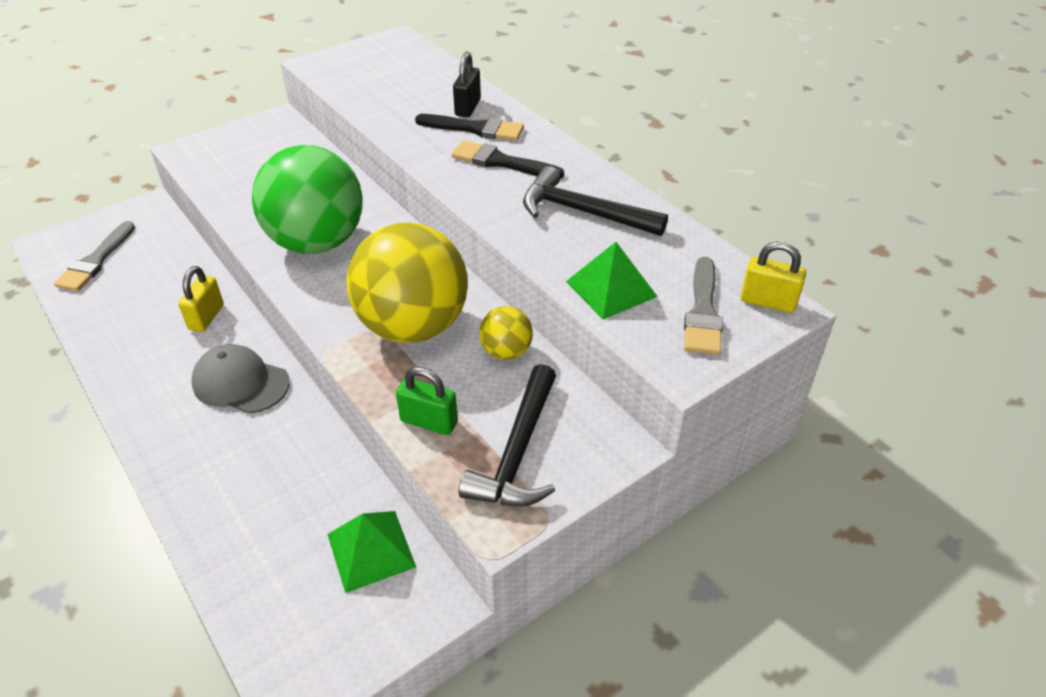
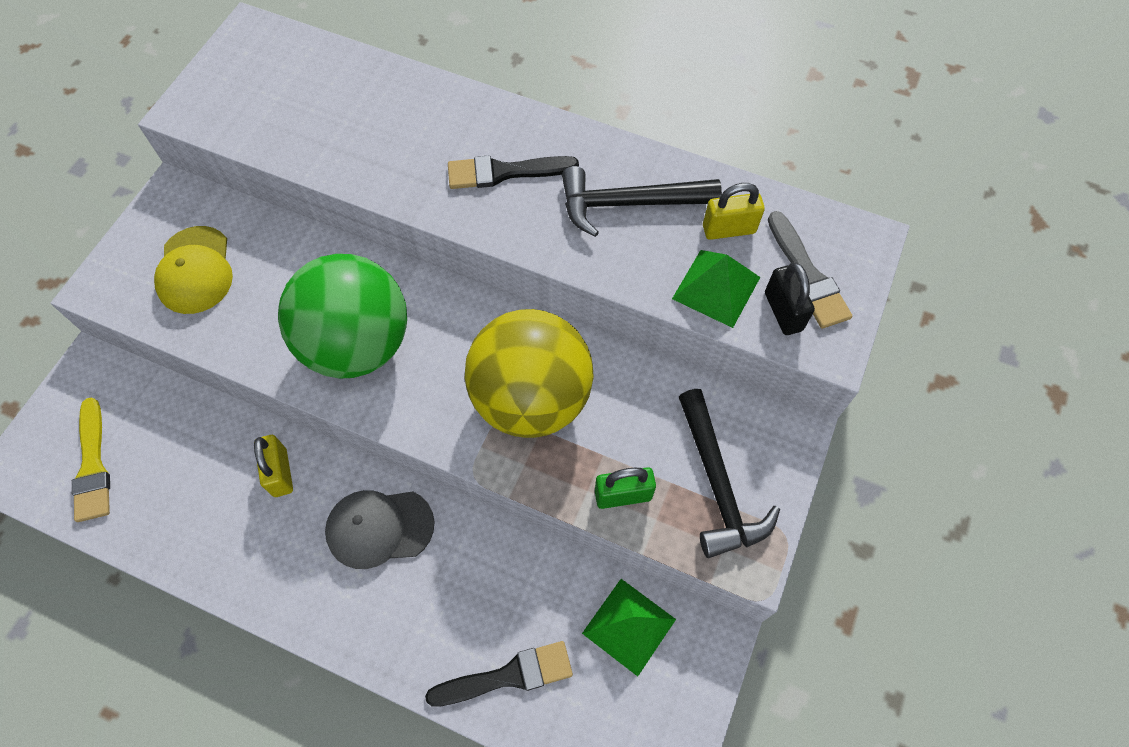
camera: 30 degrees left, 20 degrees up
(96, 261) = (93, 466): grey brush -> yellow brush
(251, 163) = (195, 270): none -> yellow cap
(468, 107) = (413, 108): black padlock -> black padlock (783, 311)
(475, 129) = (444, 136): black brush -> black brush (508, 675)
(506, 352) = (634, 383): yellow ball -> none
(768, 302) = (851, 238): yellow padlock -> yellow padlock (729, 229)

